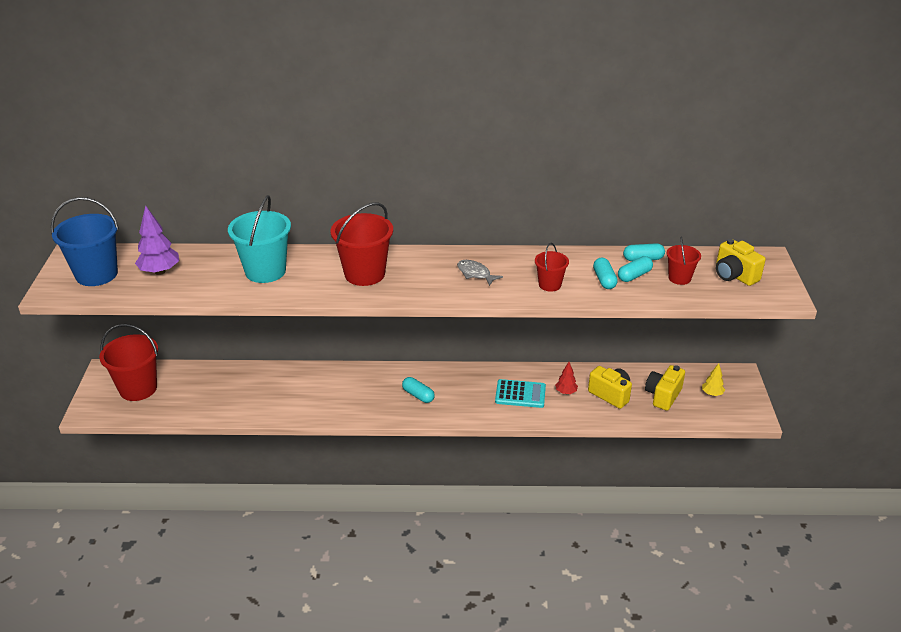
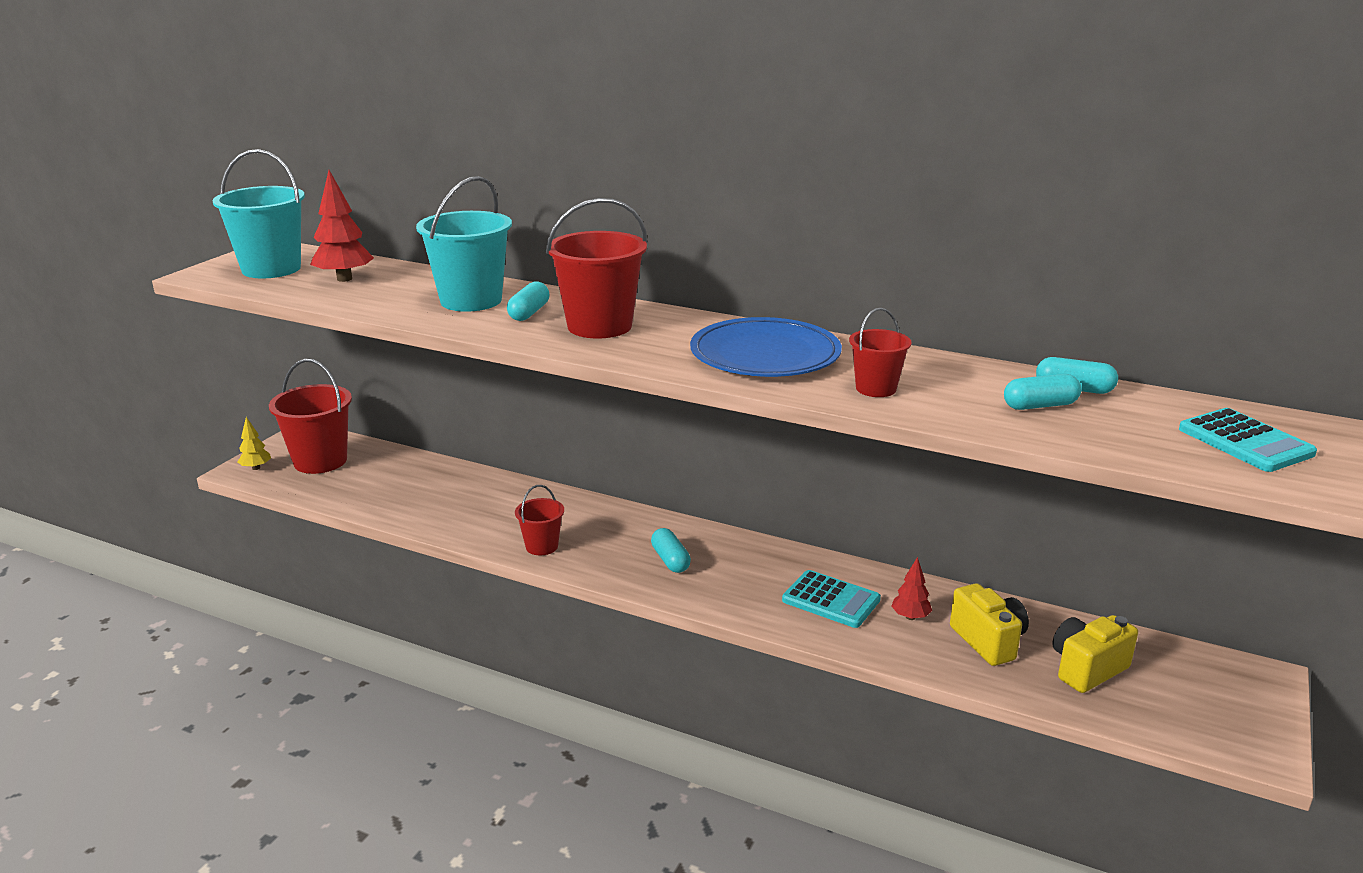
camera: 25 degrees right, 10 degrees down
(96, 274) = (271, 269): blue bucket -> turquoise bucket
(160, 271) = (344, 279): purple tree -> red tree
(475, 274) = (765, 355): grey fish -> blue plate
(604, 280) = (978, 401): turquoise capsule -> turquoise capsule (529, 313)
(679, 278) = (1127, 424): red bucket -> red bucket (542, 546)
(712, 394) = (1188, 691): yellow tree -> yellow tree (256, 468)
(734, 275) = (1245, 442): yellow camera -> turquoise calculator

